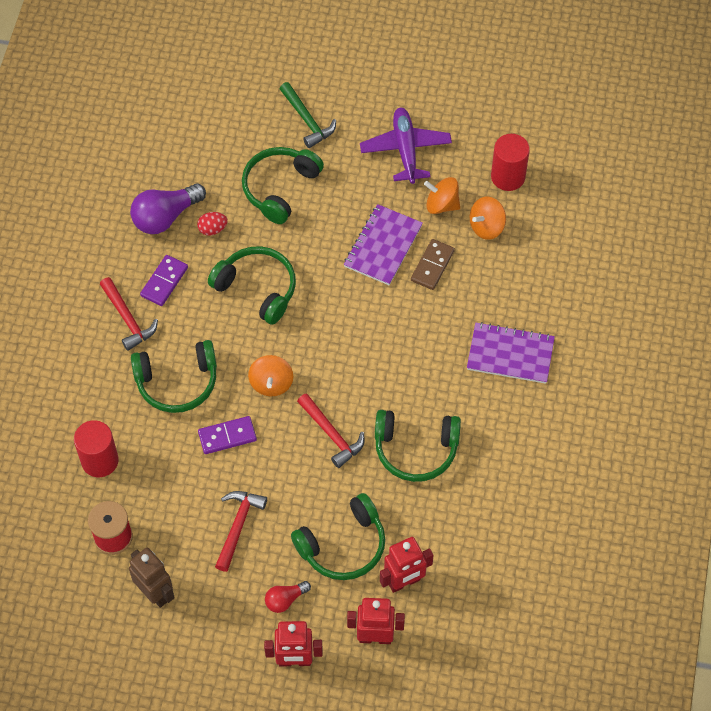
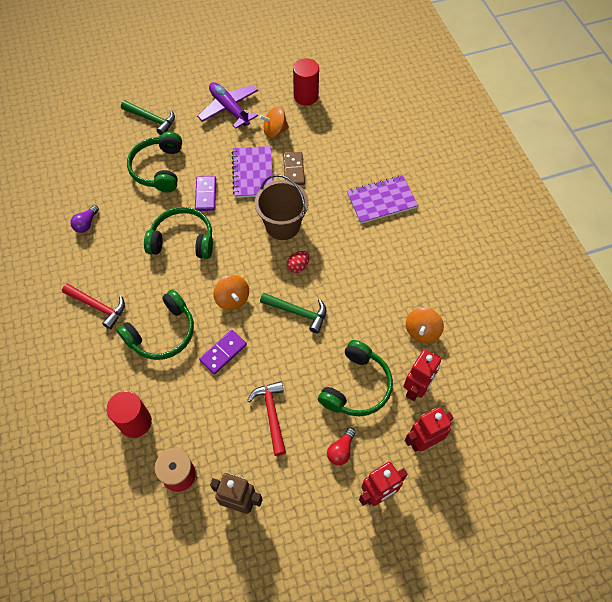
camera: 30 degrees left, 0 degrees up
(164, 282) = (111, 268): purple domino -> purple domino (205, 195)
(165, 217) = (86, 224): purple light bulb -> purple light bulb, size x0.54
(212, 229) = (126, 216): red egg -> red egg (298, 266)
(332, 434) = (298, 312): red hammer -> green hammer
(377, 327) = (282, 225): none -> brown bucket
(415, 449) = (362, 293): green headphones -> none
(486, 227) = (312, 131): orange spinning top -> orange spinning top (422, 331)

